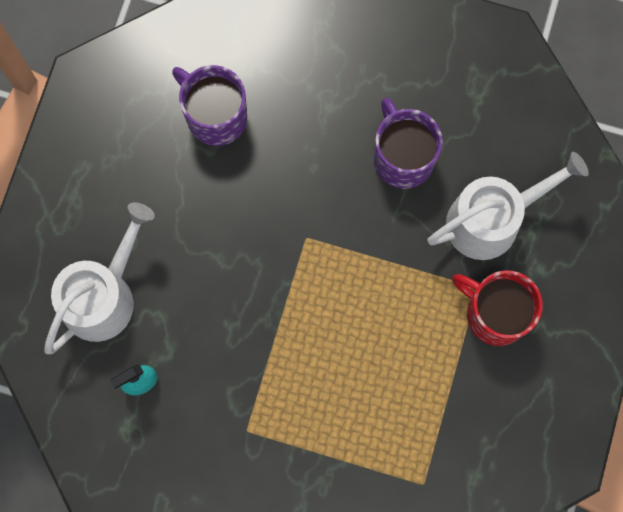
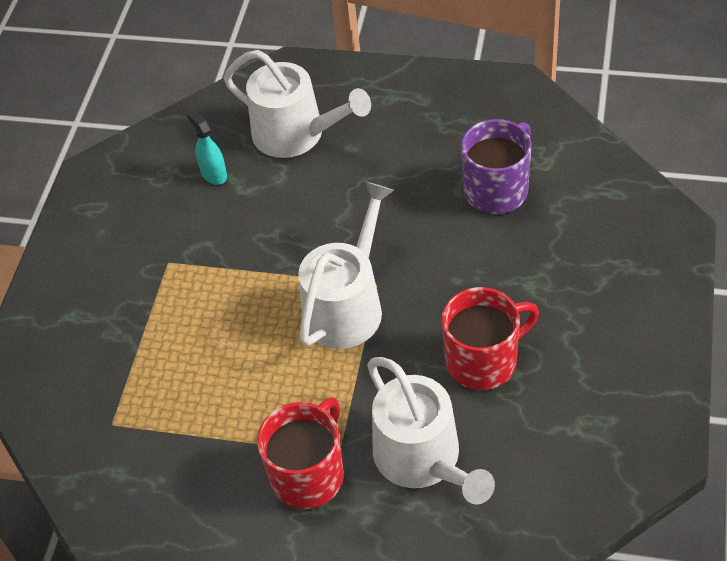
camera: 90 degrees right, 25 degrees down
(326, 266) = (347, 306): none -> white watering can
(402, 158) = (483, 360): purple mug -> red mug

